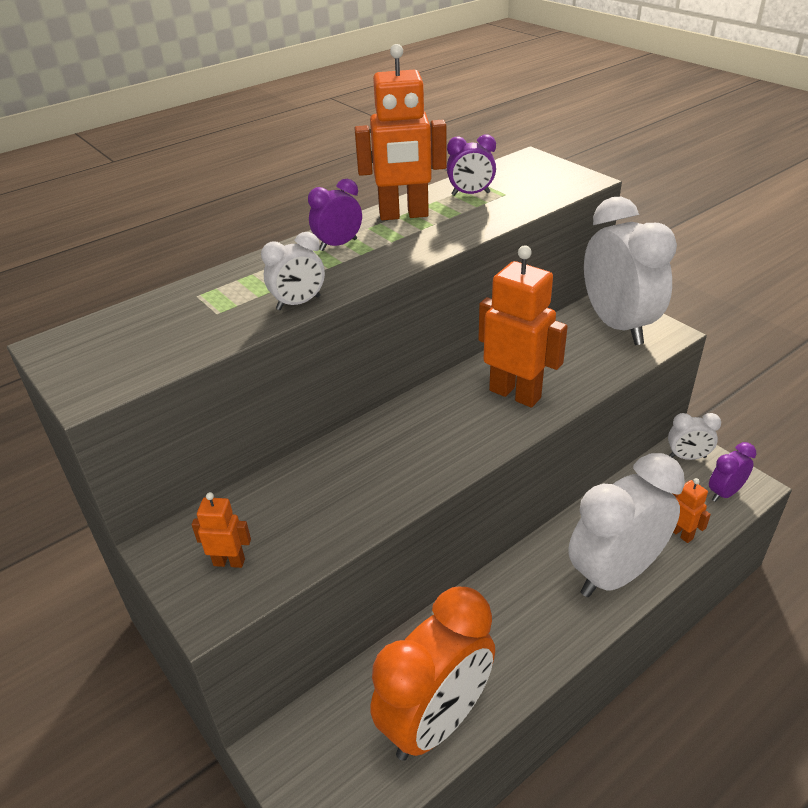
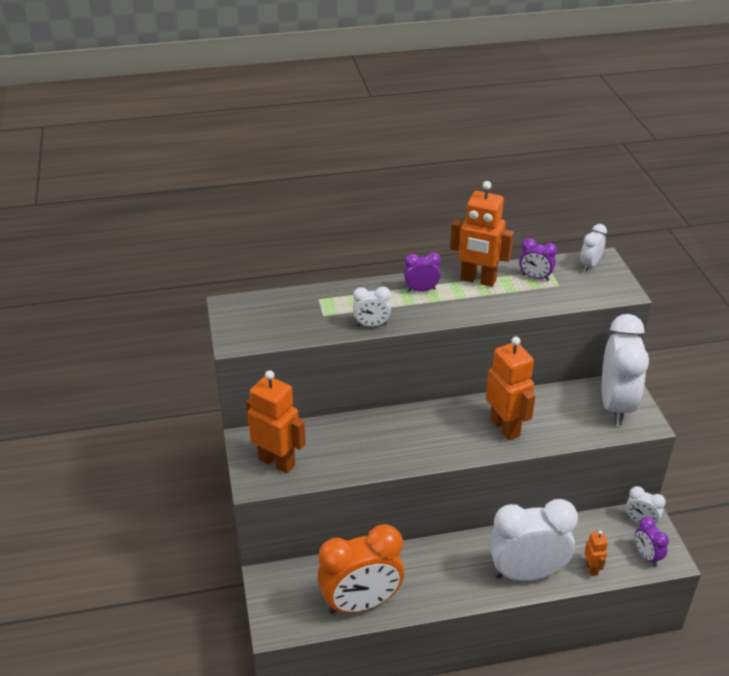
camera: 25 degrees right, 0 degrees up
(229, 562) = (277, 461): orange robot -> orange robot, size x2.05
(521, 167) = (590, 265): none -> white clock
(724, 493) = (646, 556): purple clock -> purple clock turned 105 degrees counterclockwise

